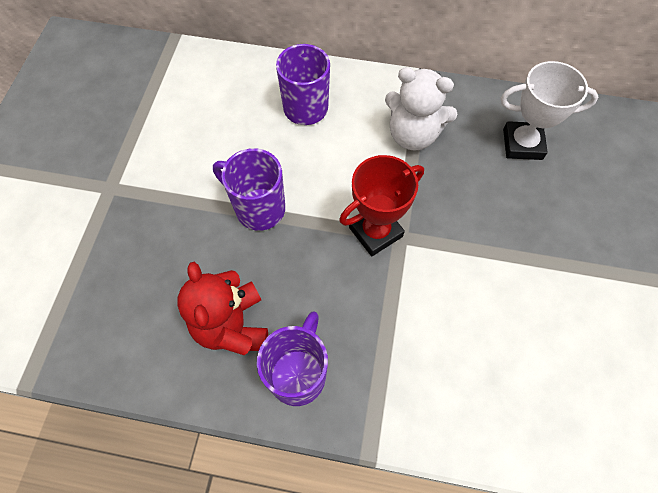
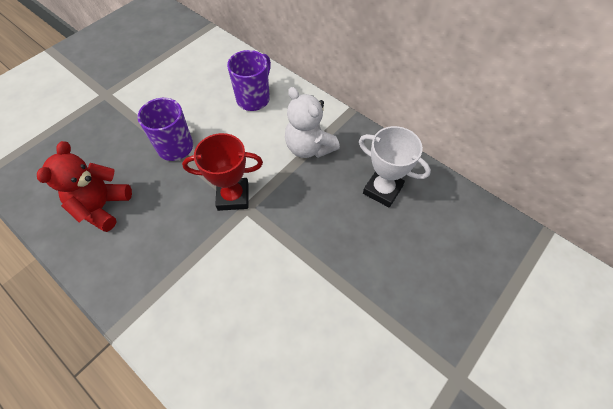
camera: 30 degrees right, 5 degrees down
(298, 374) = (114, 257): purple mug -> none

